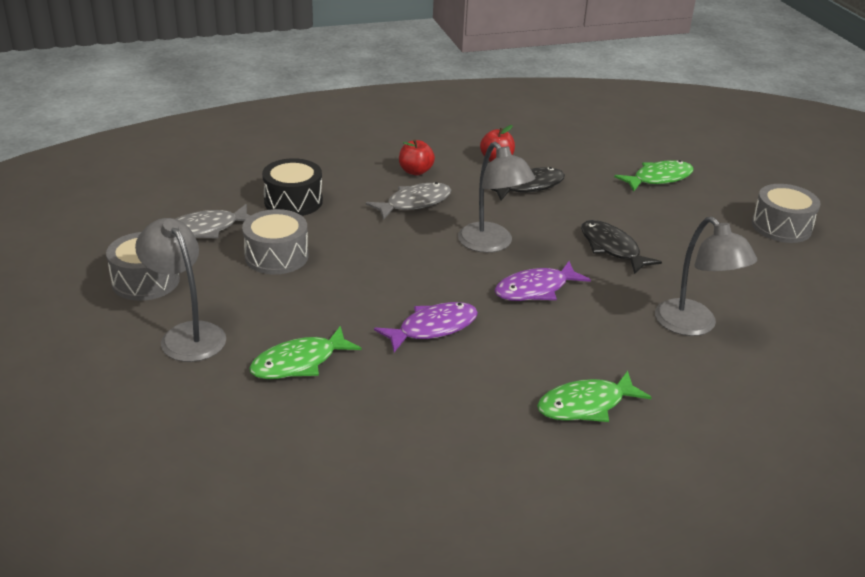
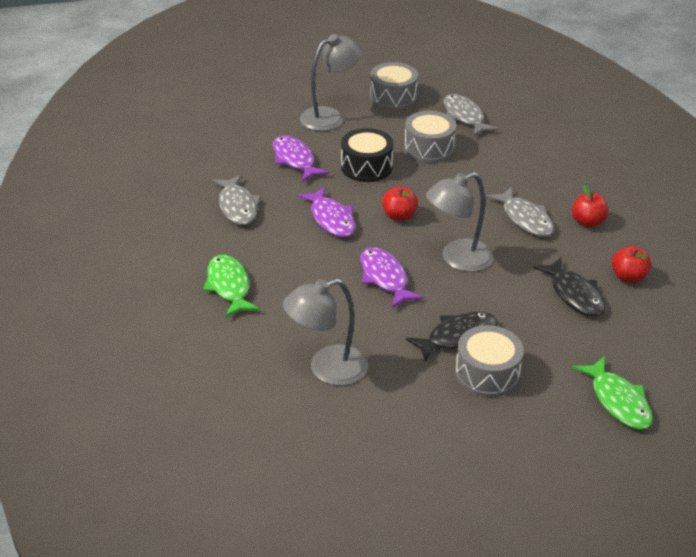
camera: 95 degrees right, 5 degrees up
(293, 201) = (515, 155): black drum -> black drum (366, 167)
(299, 362) = (295, 160): green fish -> purple fish
(415, 410) = (237, 206): none -> grey fish
(420, 279) = (399, 216): none -> red apple
(781, 227) = (520, 489): grey drum -> grey drum (487, 374)

